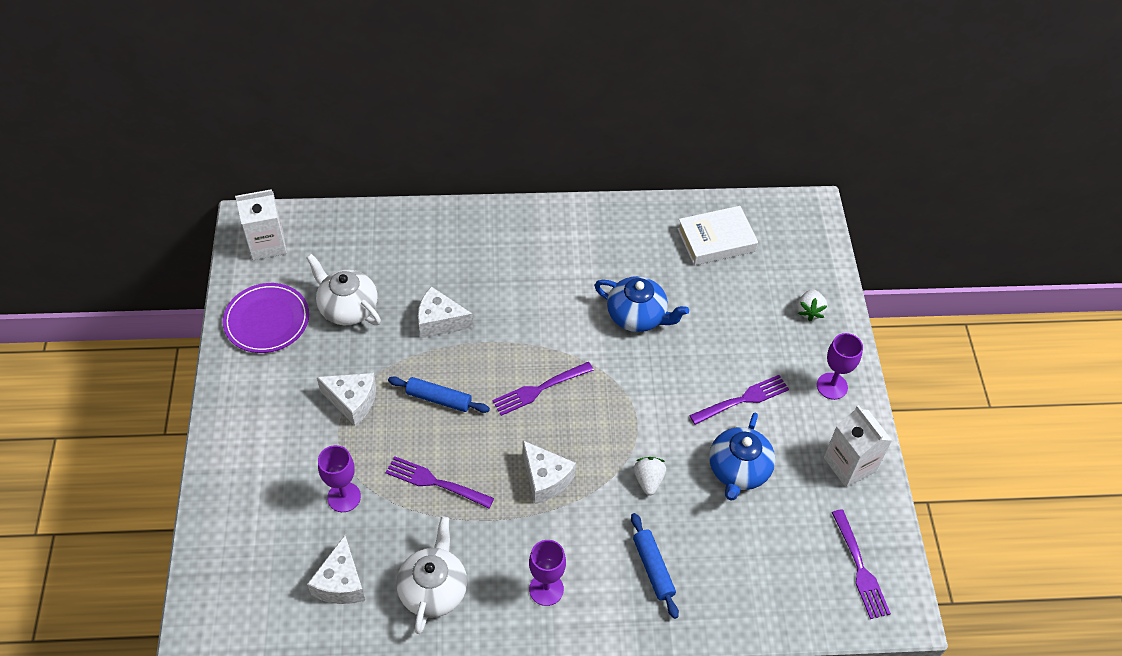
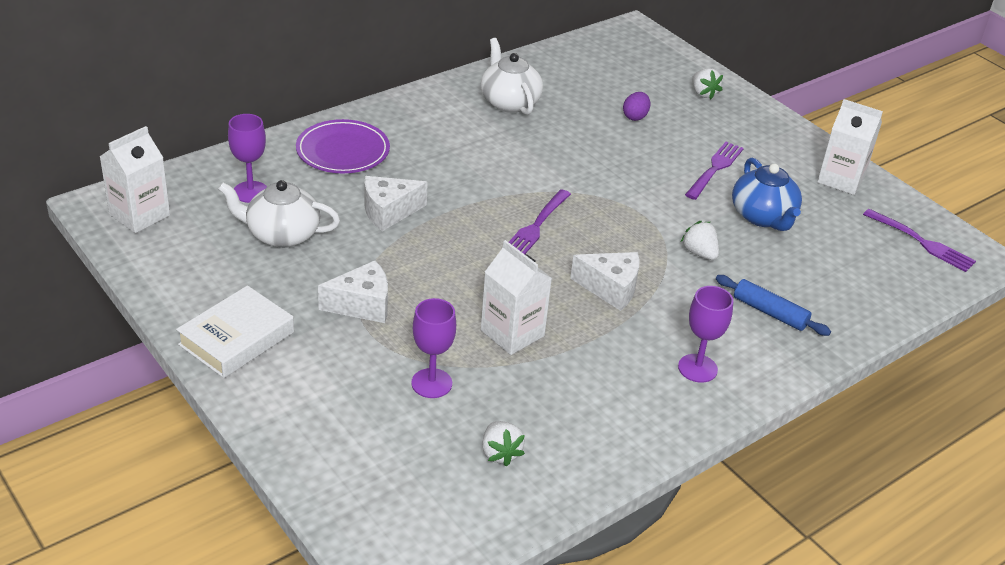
camera: 35 degrees left, 15 degrees down
(267, 320) = (201, 275): purple plate -> purple plate (343, 151)
(341, 583) = (500, 453): white cheese -> white strawberry
(434, 589) = (596, 416): white teapot -> white teapot (509, 102)
(436, 482) = (512, 333): purple fork -> white carton
(438, 399) = (448, 269): blue rolling pin -> none
(637, 316) = (568, 144): blue teapot -> none
(716, 240) = (579, 72): white book -> white book (236, 338)
(723, 311) = (635, 116): none -> purple egg
(832, 386) = (772, 135): purple goblet -> purple goblet (250, 192)

